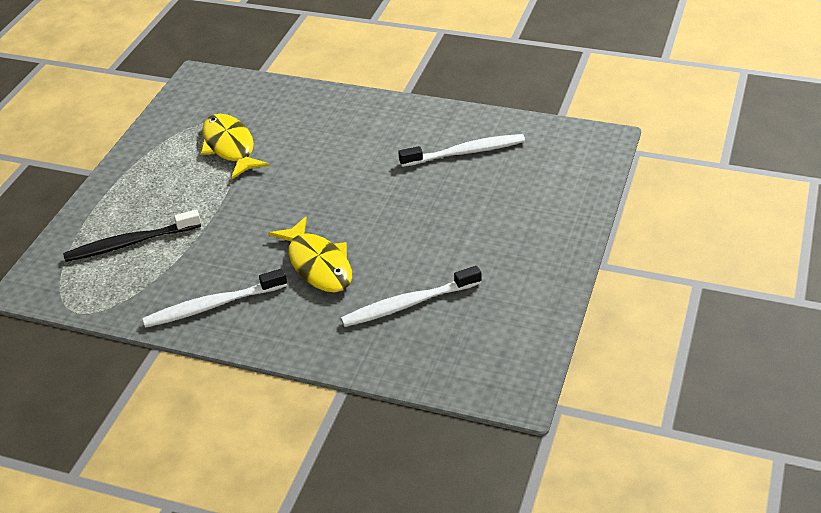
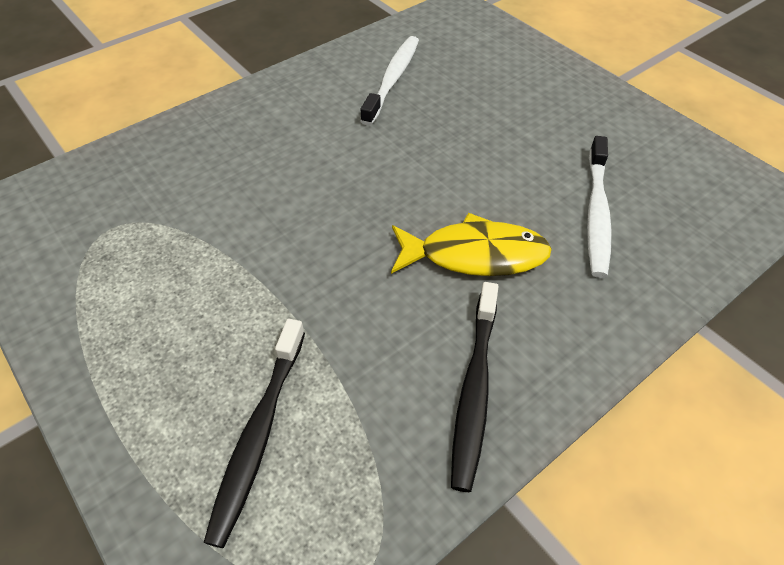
camera: 60 degrees left, 10 degrees up
(213, 305) = (474, 389): white toothbrush -> black toothbrush
(230, 147) = (174, 240): yellow fish -> none

